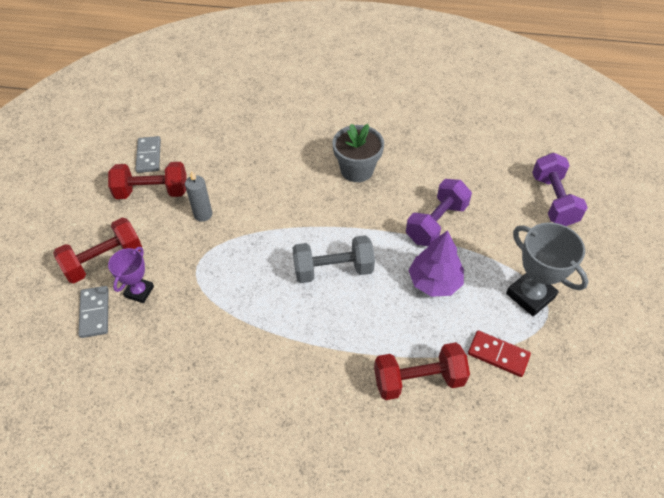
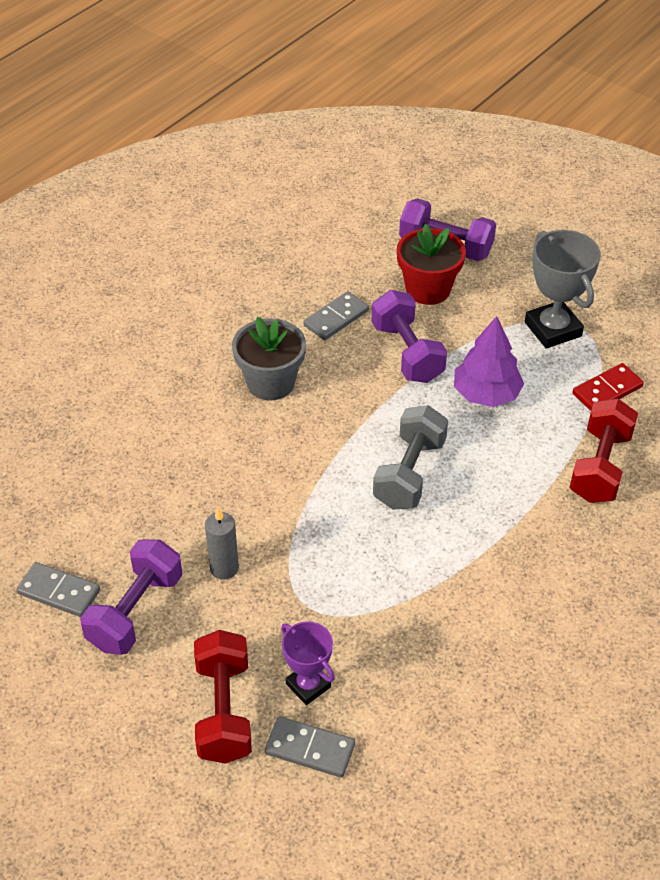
camera: 60 degrees left, 5 degrees down
(152, 192) = (136, 611): red dumbbell -> purple dumbbell
(436, 175) = (336, 318): none -> grey domino
(503, 209) = (428, 289): none -> red flower pot
(530, 295) = (553, 329): grey trophy -> grey trophy turned 75 degrees clockwise

